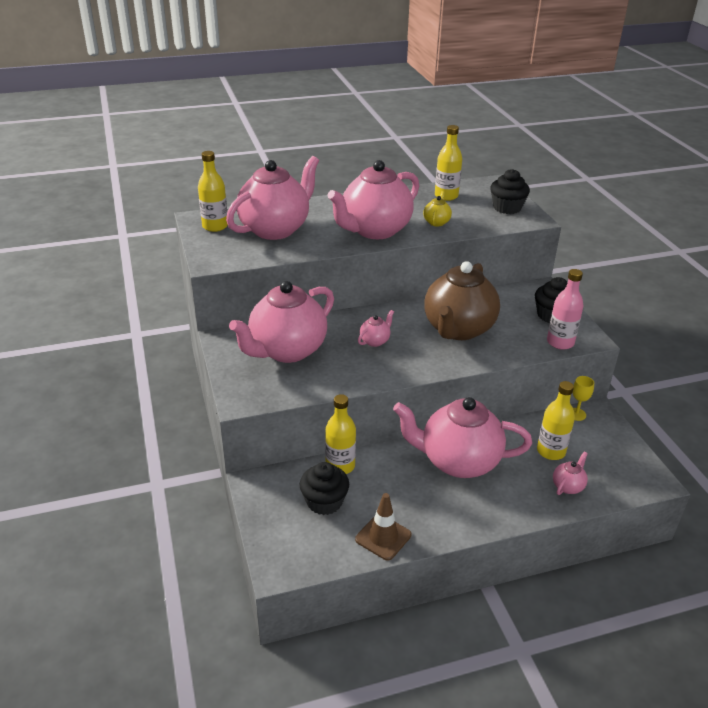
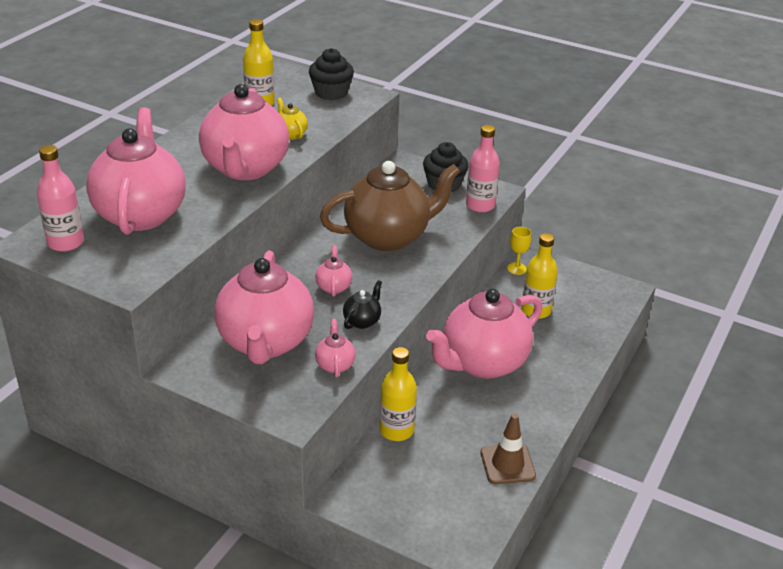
camera: 45 degrees left, 0 degrees up
(215, 226) = (66, 243): yellow bottle -> pink bottle
(324, 502) = (425, 470): black cupcake -> none
(362, 371) = (362, 321): none -> black teapot
(458, 329) = (388, 237): brown teapot -> brown teapot turned 90 degrees counterclockwise
(568, 486) = (579, 331): pink teapot -> pink teapot (335, 365)

